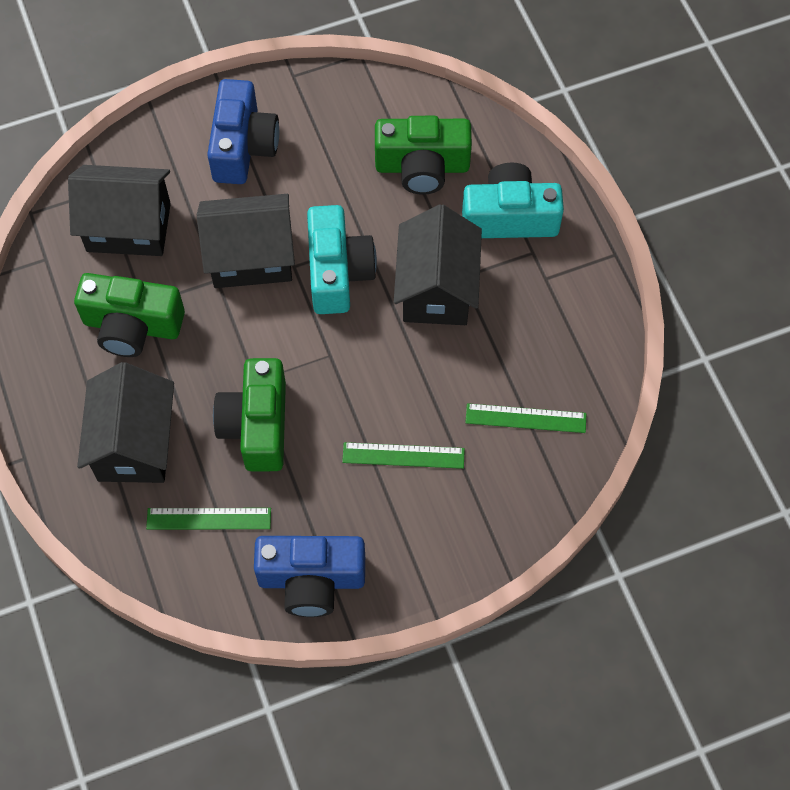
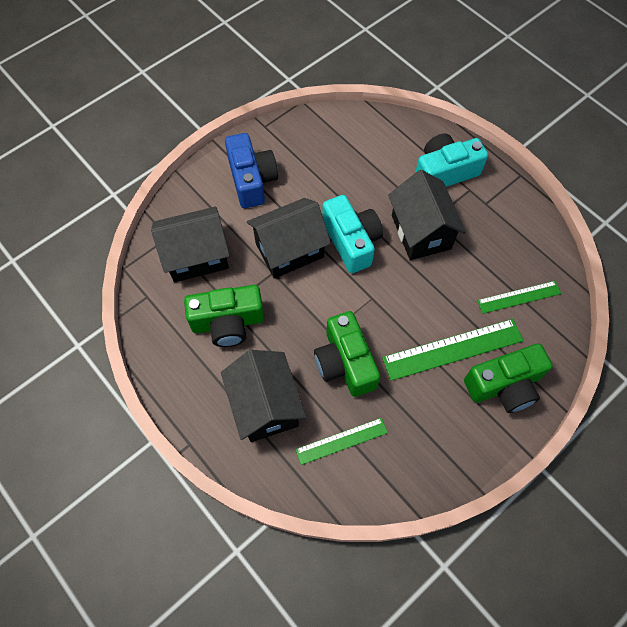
camera: 20 degrees left, 0 degrees up
(311, 579) = (432, 459): blue camera -> none
(403, 455) = (453, 349): green ruler -> green ruler, size x1.62
(422, 167) = (374, 158): green camera -> green camera (504, 385)

